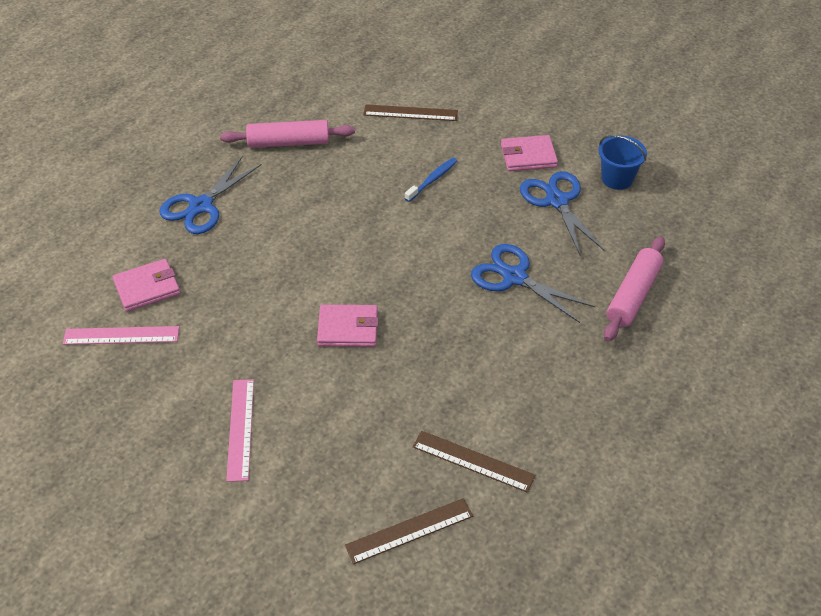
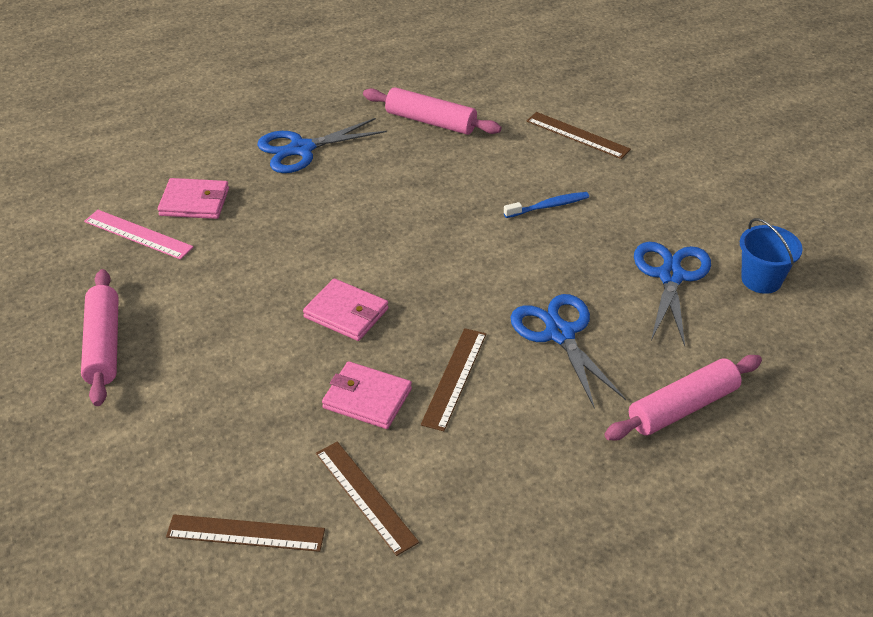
camera: 30 degrees right, 5 degrees down
(173, 441) = (103, 345): none -> pink rolling pin
(241, 429) = (170, 361): pink ruler -> none
(467, 343) = (454, 378): none -> brown ruler
(528, 156) = (674, 220): pink wallet -> pink wallet (367, 398)

